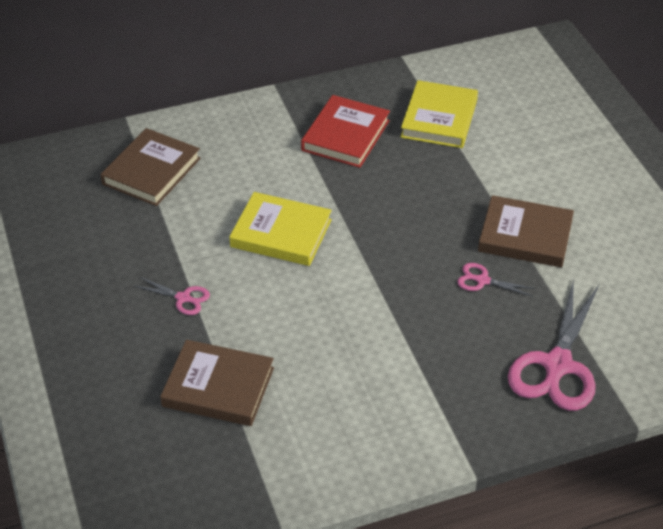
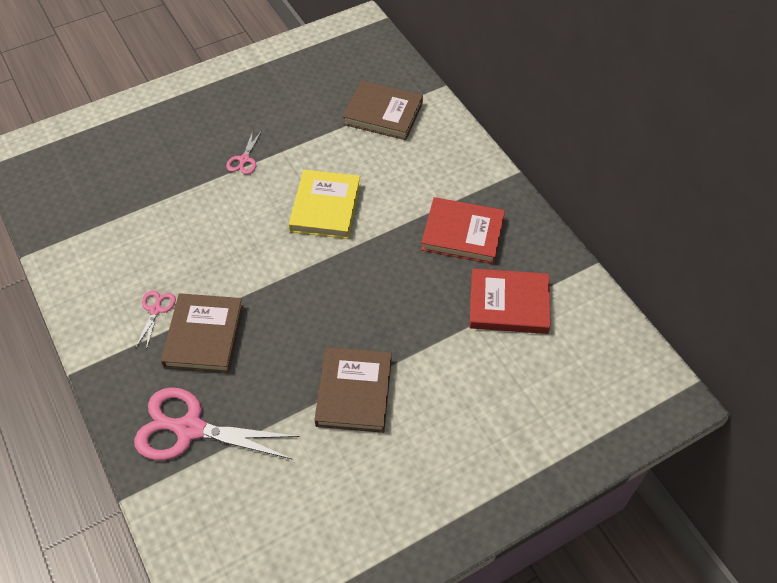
camera: 80 degrees right, 10 degrees up
(218, 387) = (156, 196): brown book -> brown book (204, 336)
(439, 118) = (509, 304): yellow book -> red book
(482, 280) = (289, 361): pink scissors -> pink scissors (156, 310)

